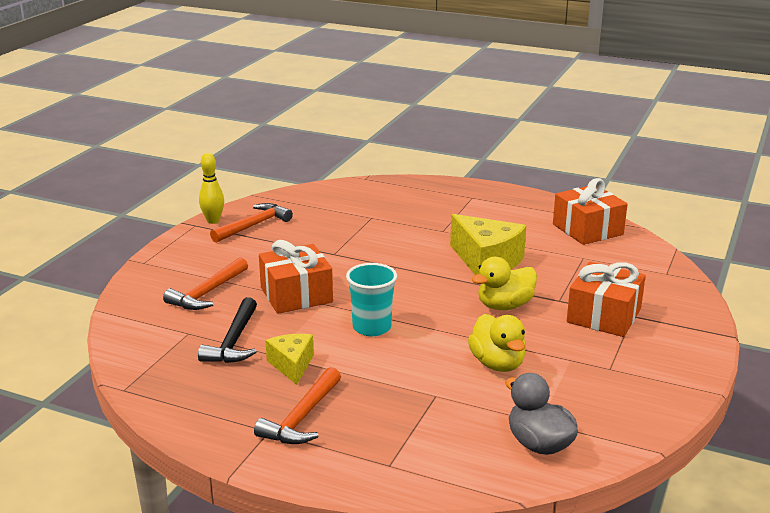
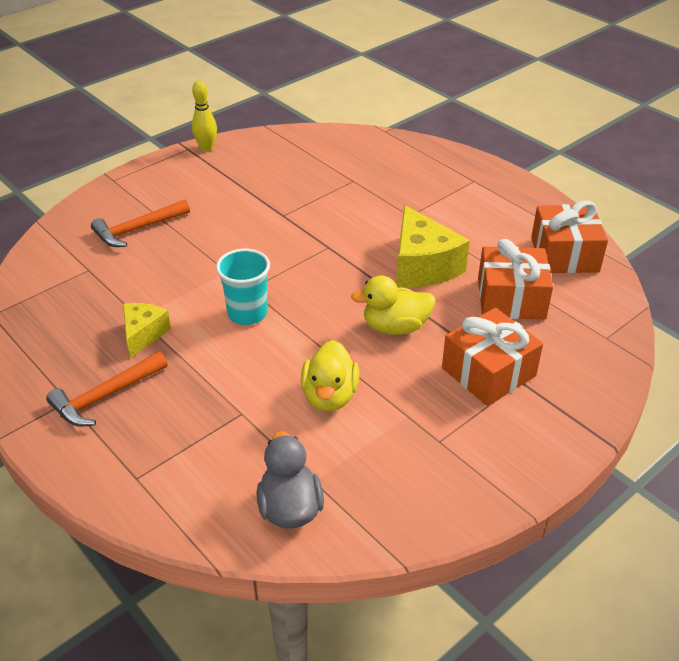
camera: 25 degrees right, 15 degrees up
(234, 341) = (117, 291): black hammer -> none
(253, 225) = (237, 162): orange hammer -> none
(296, 295) = (211, 254): orange gift -> orange gift (511, 298)

